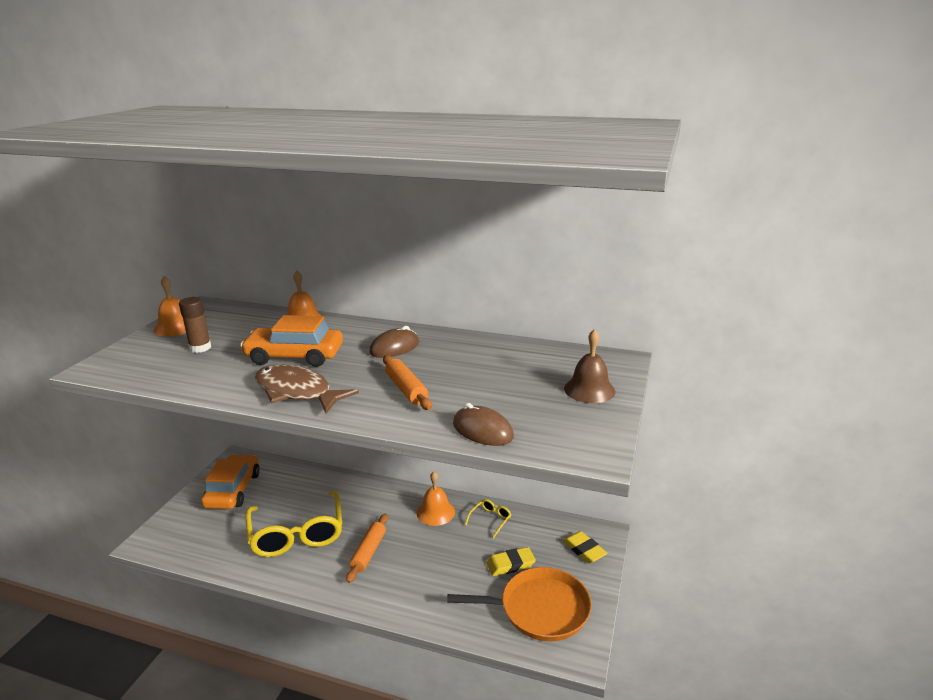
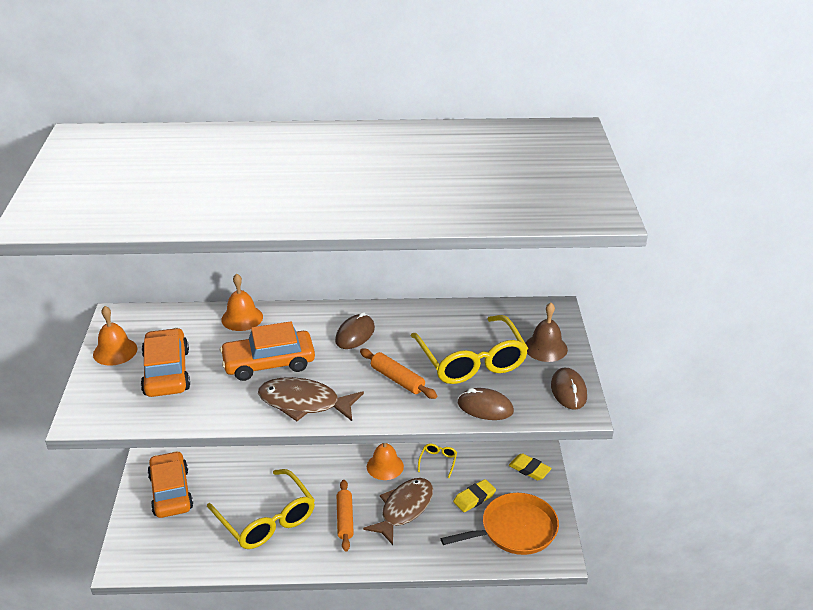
camera: 20 degrees left, 10 degrees up
(200, 348) = (166, 372): brown glue stick -> orange car
(431, 557) = (404, 509): none -> brown fish
(497, 387) = (471, 361): none -> yellow glasses
(592, 433) = (568, 391): none -> brown mouse

